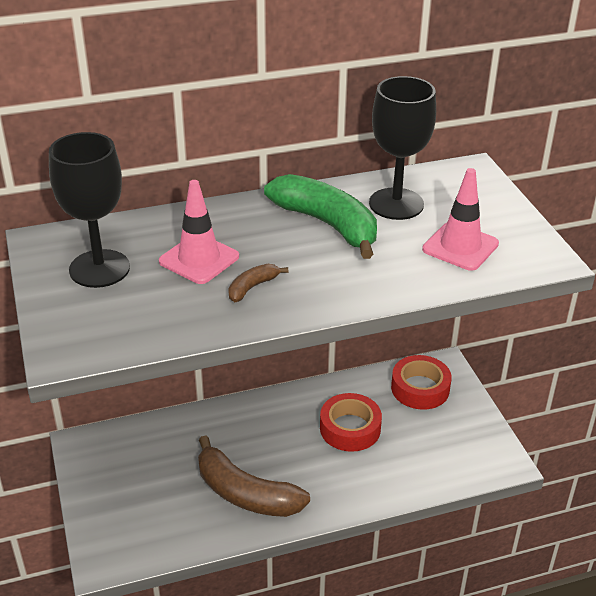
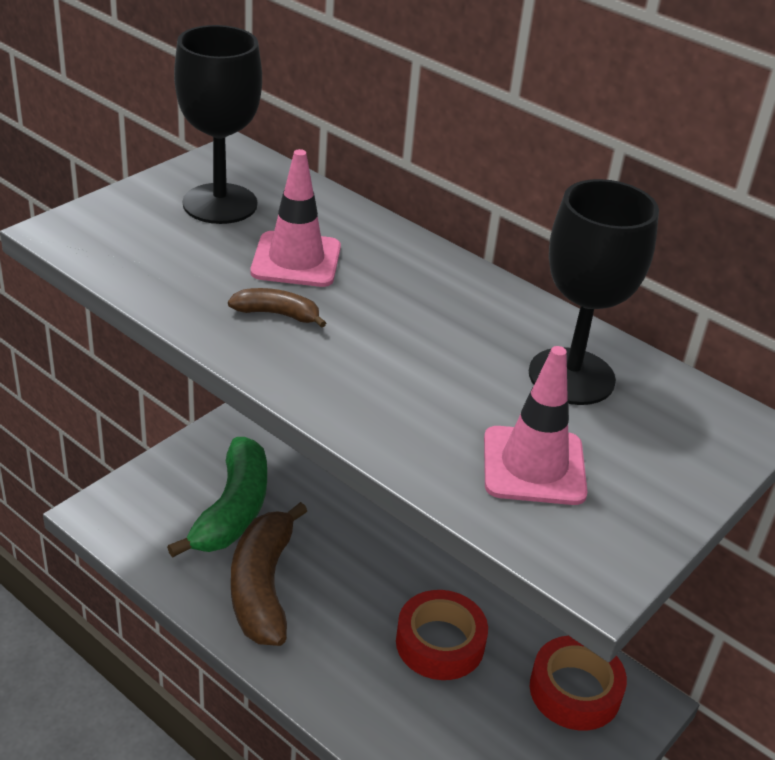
camera: 55 degrees right, 0 degrees up
(327, 224) = (461, 332): green banana -> green banana (232, 510)

